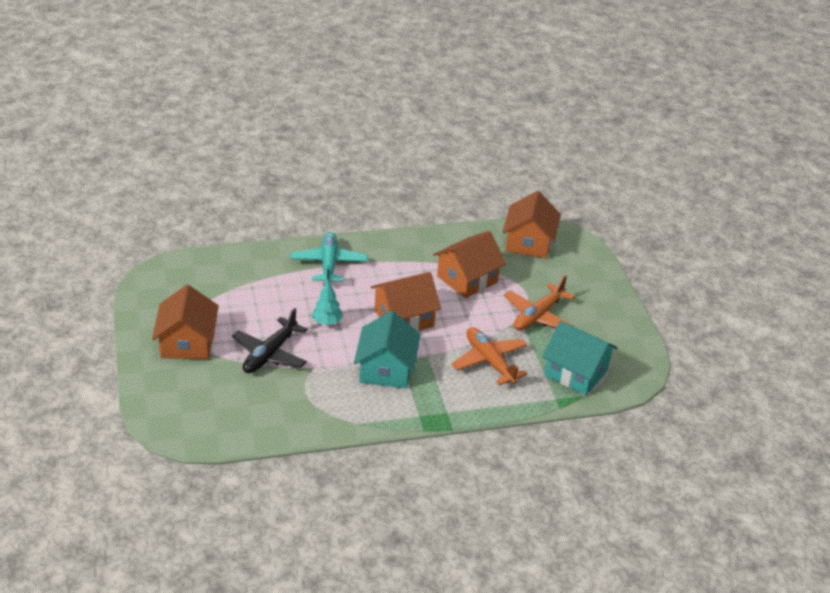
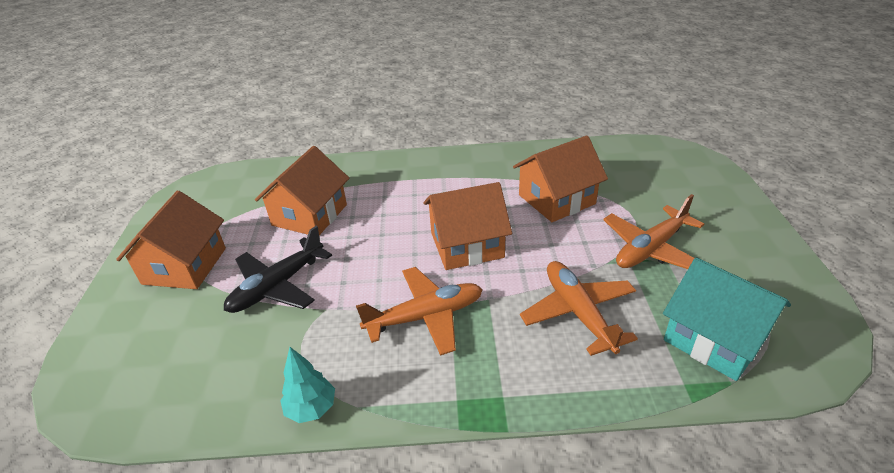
camera: 15 degrees right, 0 degrees up
(327, 322) = (366, 247): turquoise tree -> turquoise tree (311, 408)
(329, 264) = (392, 179): turquoise plane -> none
(386, 369) = (425, 316): turquoise house -> orange plane
(529, 243) = (637, 160): orange house -> orange house (310, 215)

